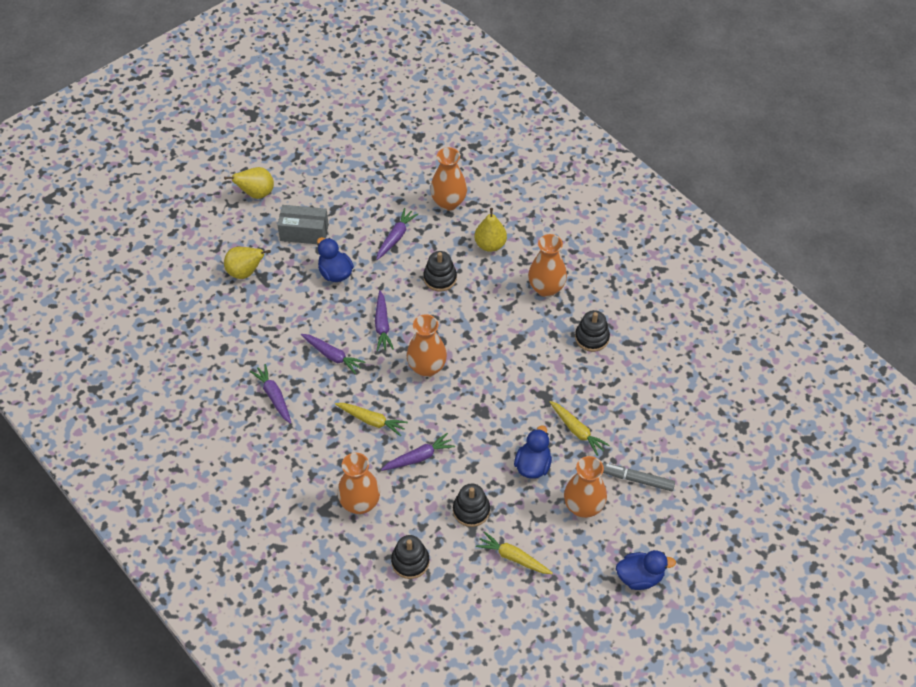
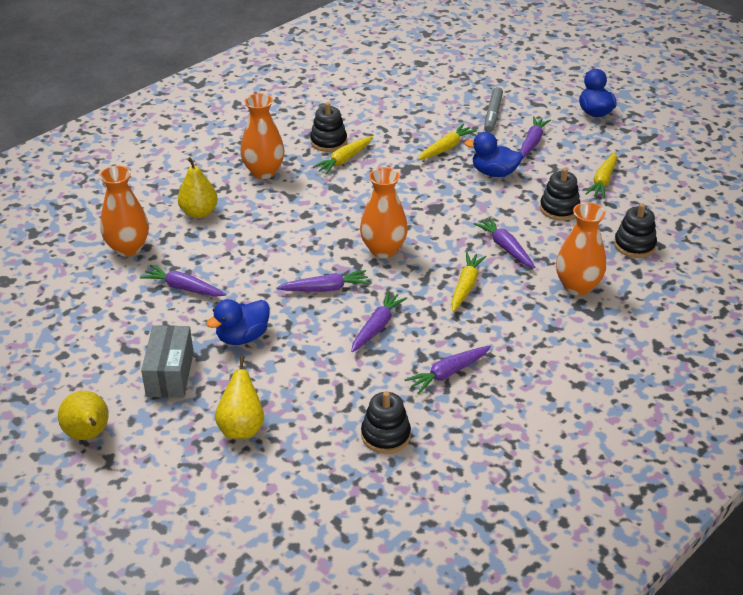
camera: 95 degrees left, 15 degrees down
(440, 278) = (250, 248): black stacking toy -> black stacking toy (385, 435)
(561, 348) = (344, 160): none -> yellow carrot
(583, 507) = (532, 143): orange vase -> purple carrot

